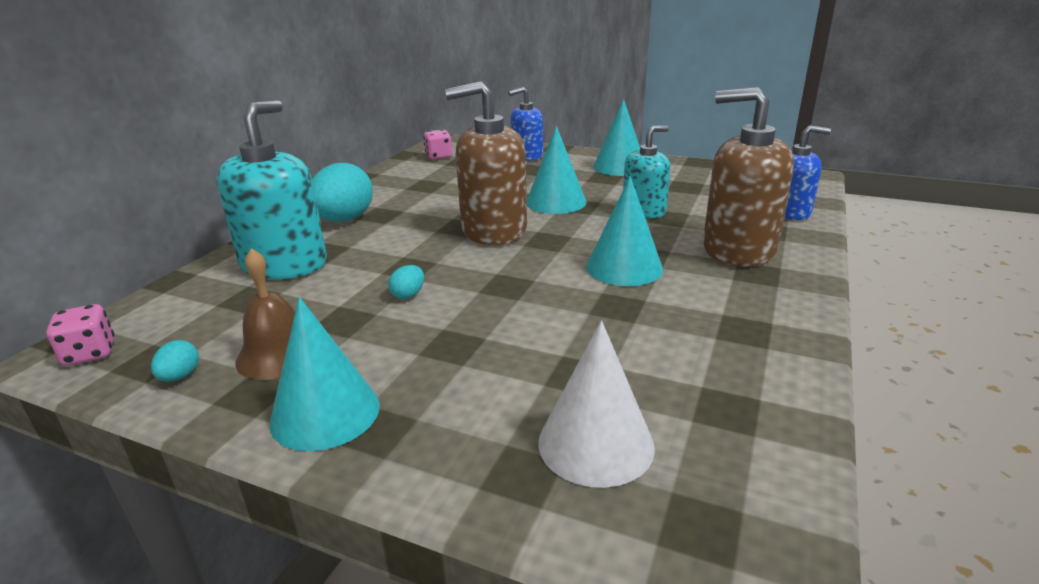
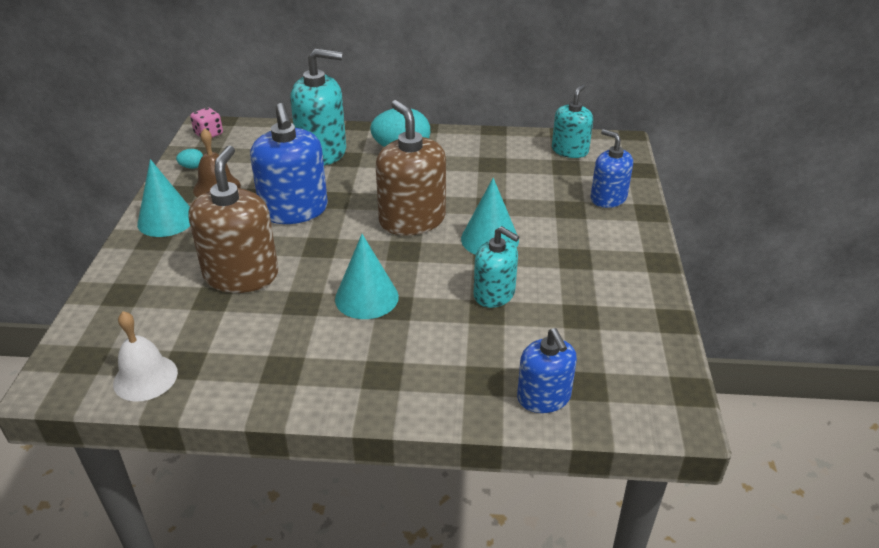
camera: 70 degrees right, 10 degrees up
(408, 295) = (294, 210): turquoise egg -> blue soap dispenser
(439, 156) = (570, 150): pink dice -> turquoise soap dispenser
(595, 443) = (147, 315): white cone -> none
(619, 167) = (614, 263): turquoise cone -> none
(738, 249) = (428, 361): brown soap dispenser -> brown soap dispenser (241, 275)
(756, 448) = (145, 377): none -> white bell

